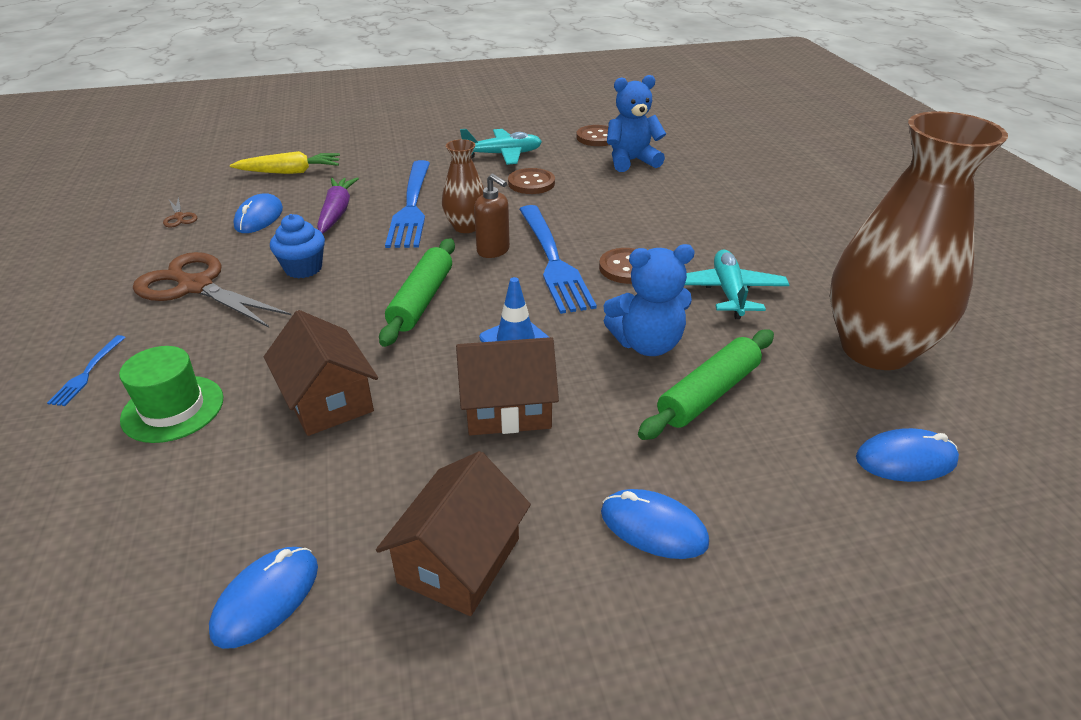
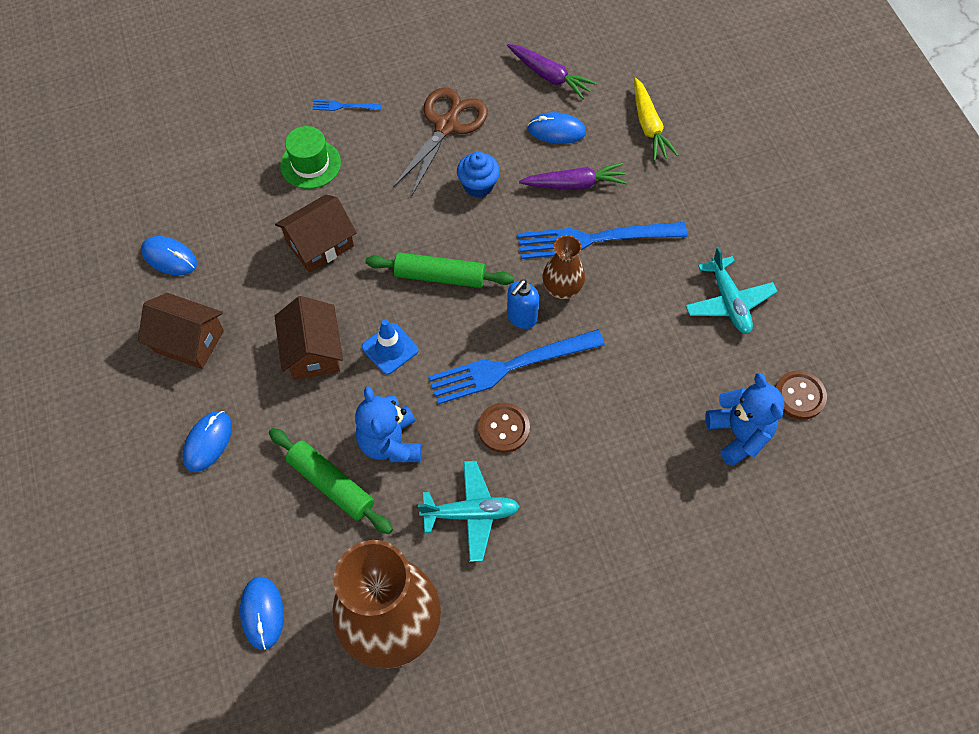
camera: 85 degrees right, 25 degrees up
(179, 217) = (549, 76): brown scissors -> purple carrot
(493, 251) = (521, 317): brown soap dispenser -> blue soap dispenser
(531, 183) = (662, 336): brown button -> none

